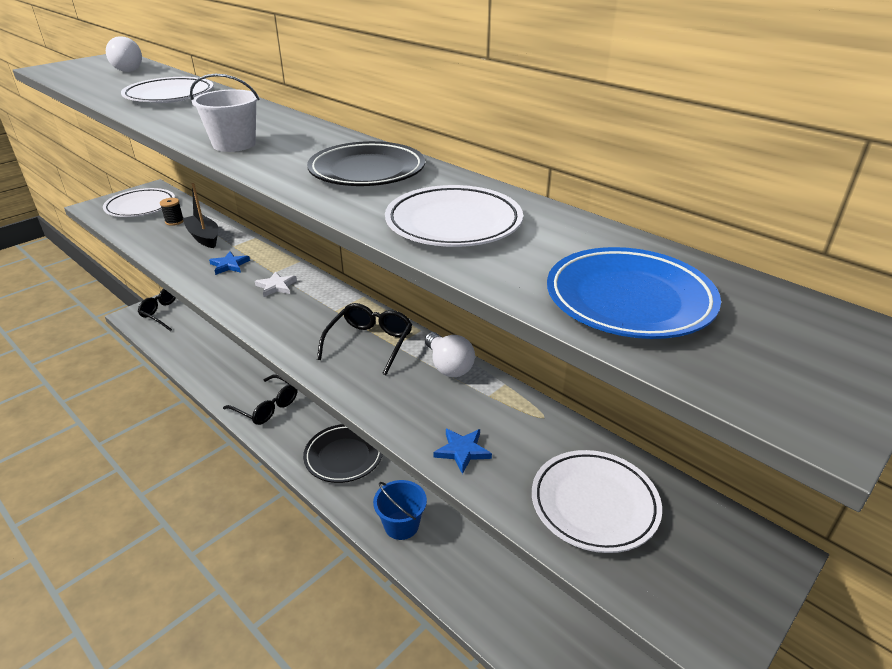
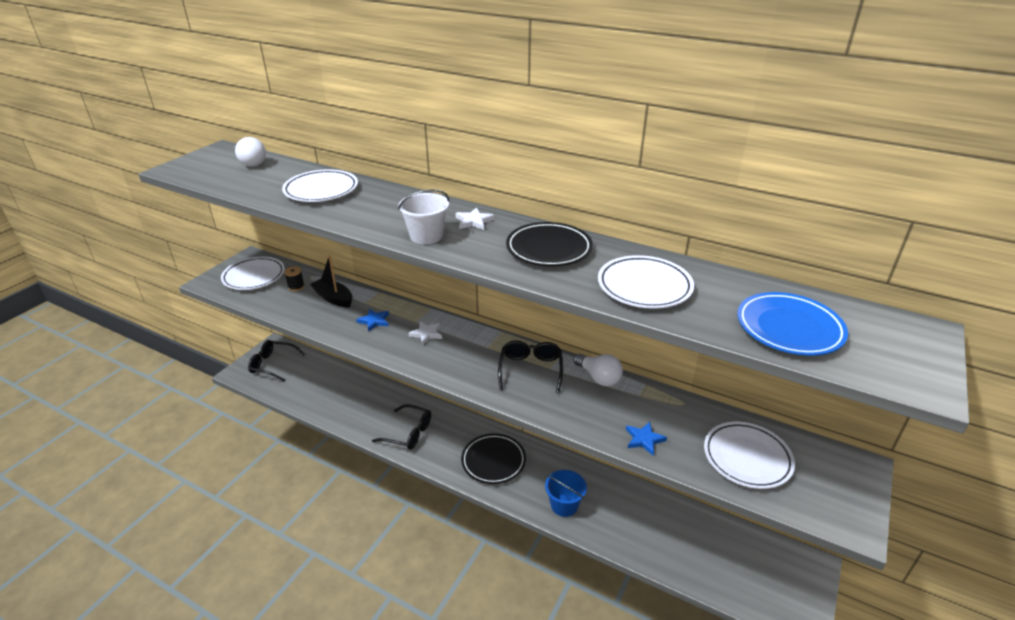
camera: 15 degrees left, 0 degrees up
(305, 137) = (474, 221): none -> white star

